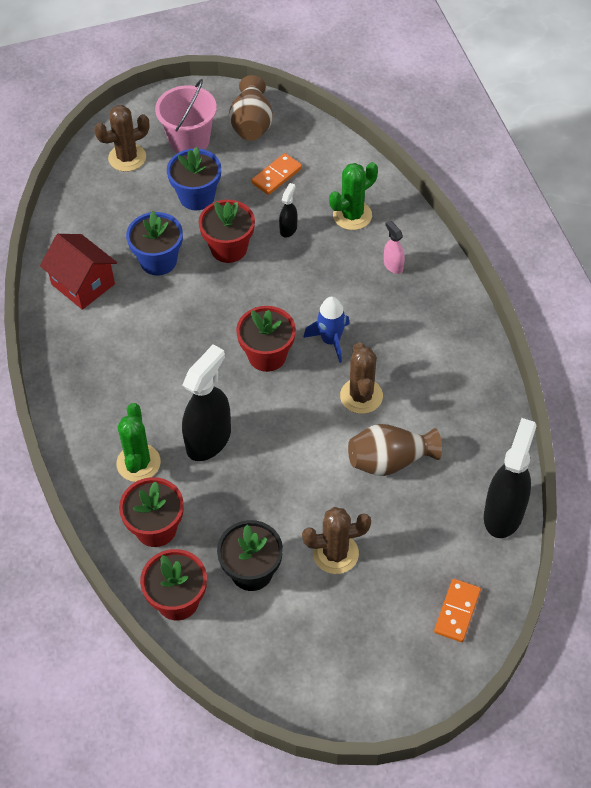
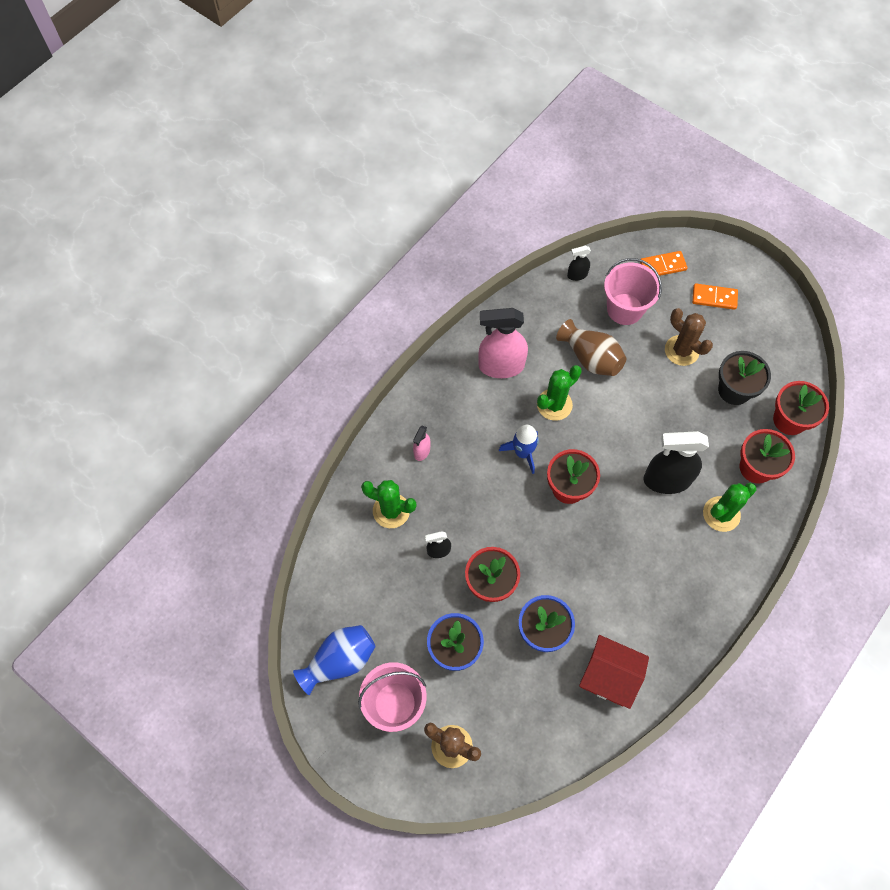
camera: 125 degrees left, 10 degrees up
(83, 284) = (609, 676): red house -> red house turned 75 degrees counterclockwise
(251, 124) = (340, 661): brown vase -> blue vase
(276, 176) = (387, 598): orange domino -> orange domino (714, 298)
(361, 396) = (554, 404): brown cactus -> green cactus
(426, 532) = (624, 309): none -> pink bucket
(438, 376) = (501, 366): none -> pink spray bottle
(503, 513) = (577, 275): black spray bottle -> black spray bottle, size x0.48

